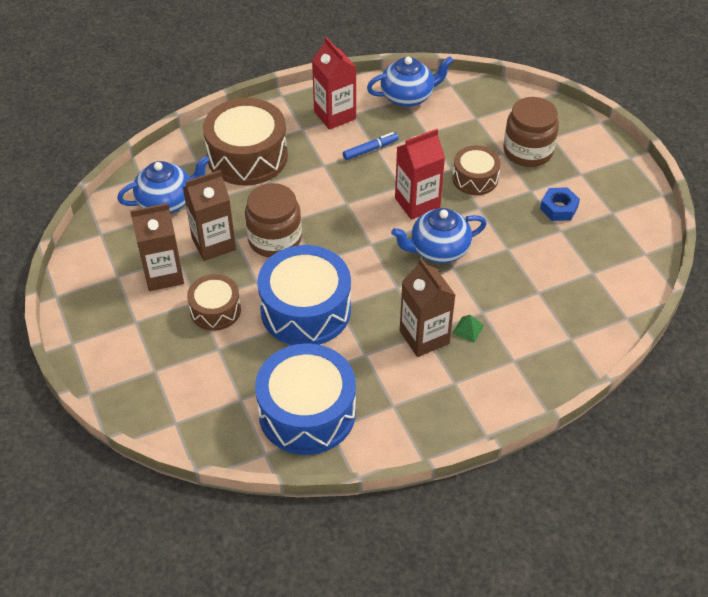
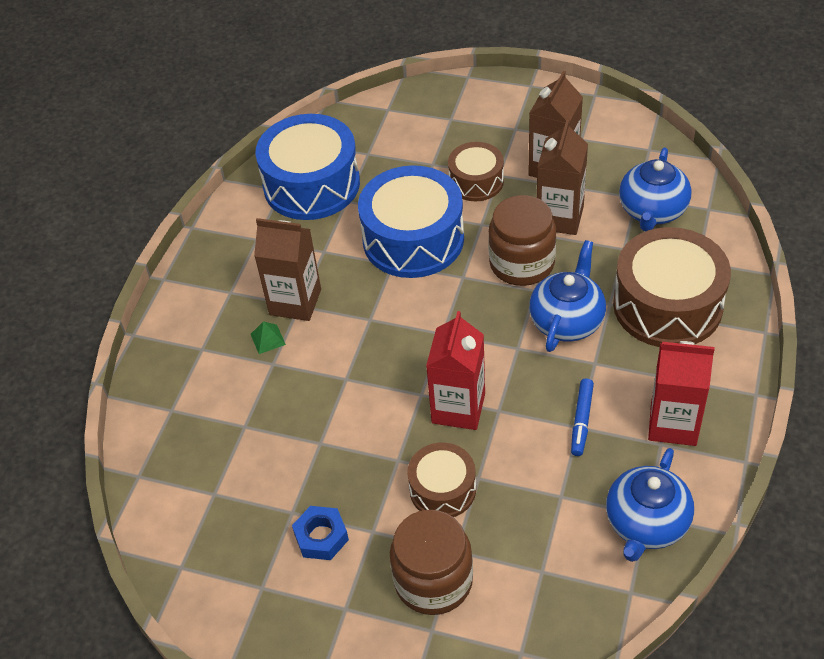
camera: 135 degrees right, 0 degrees up
(438, 250) = (379, 382): blue teapot -> blue teapot (567, 321)

